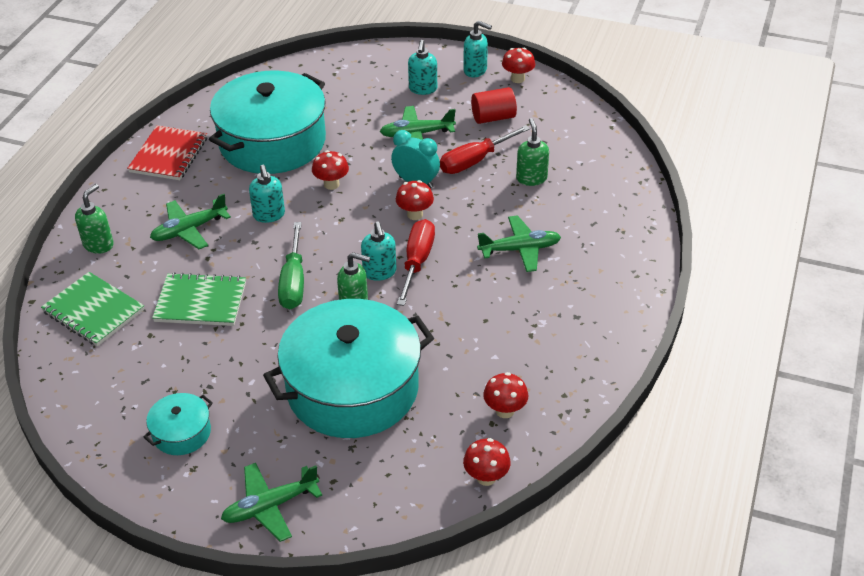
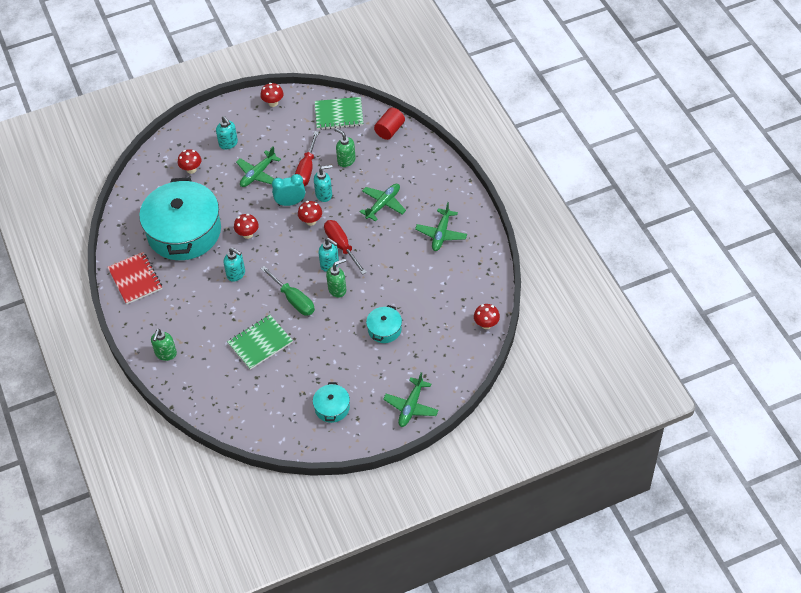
camera: 40 degrees left, 10 degrees up
(93, 311) = (211, 387): green notebook -> green notebook (339, 115)
(99, 245) = (166, 354): green soap dispenser -> green soap dispenser turned 150 degrees counterclockwise
(189, 230) = (204, 312): green plane -> green plane (441, 234)
(352, 388) = (384, 329): turquoise pot -> turquoise pot, size x0.43
(475, 70) = (244, 112): turquoise soap dispenser -> turquoise soap dispenser (324, 194)
(493, 117) = (287, 136): red cylinder -> red cylinder (390, 130)
(505, 411) = (462, 289): red mushroom -> red mushroom (191, 169)

